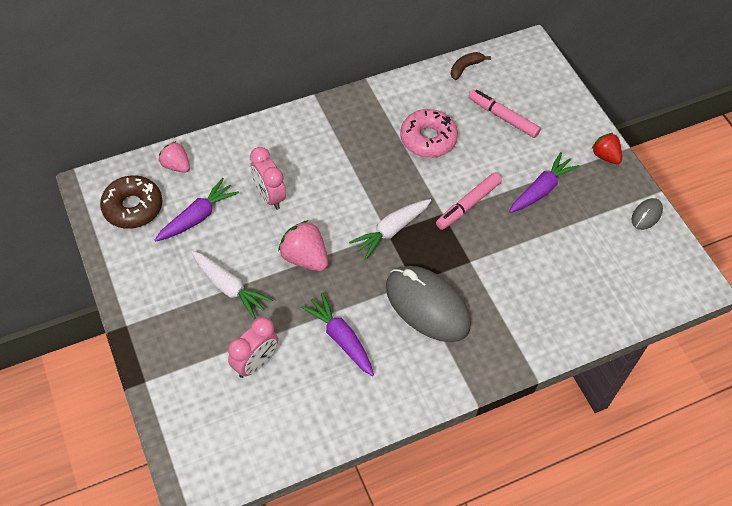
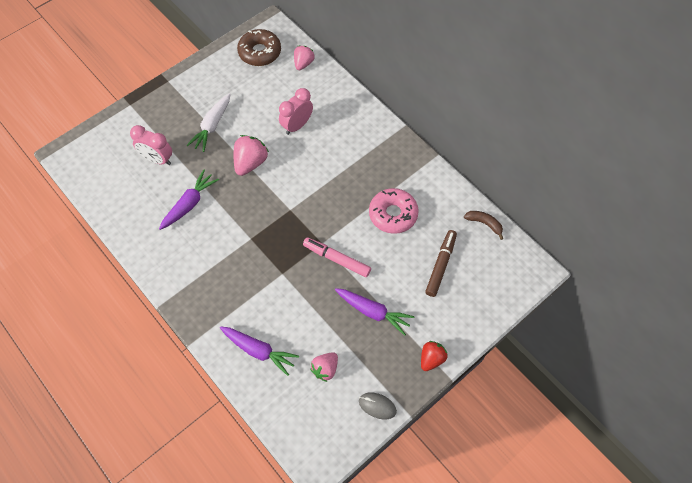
camera: 75 degrees right, 5 degrees up
(198, 217) = (264, 90): purple carrot -> purple carrot (259, 351)
(391, 230) = (293, 211): white carrot -> none
(427, 306) = (232, 253): grey mouse -> none
(503, 117) = (441, 265): pink marker -> brown marker
(597, 249) = (325, 369): none -> pink strawberry

